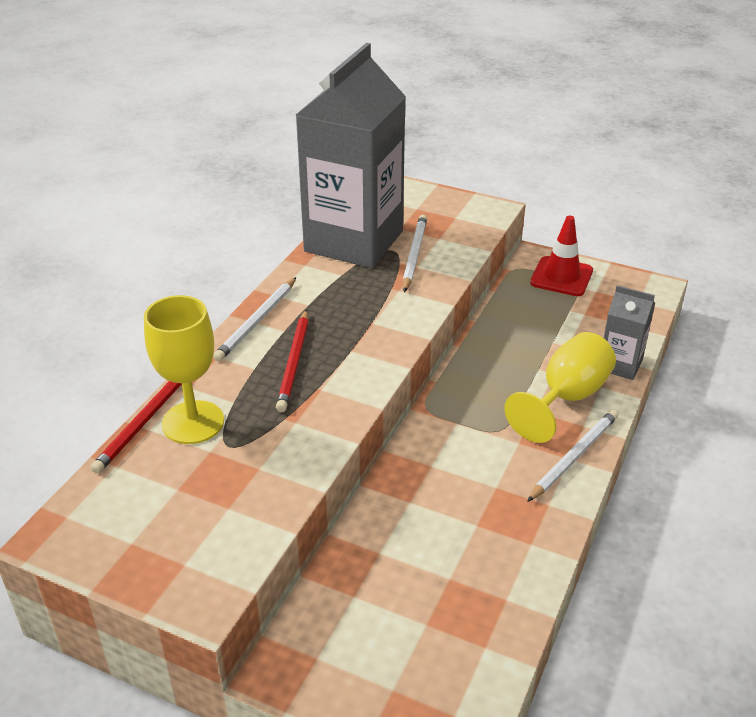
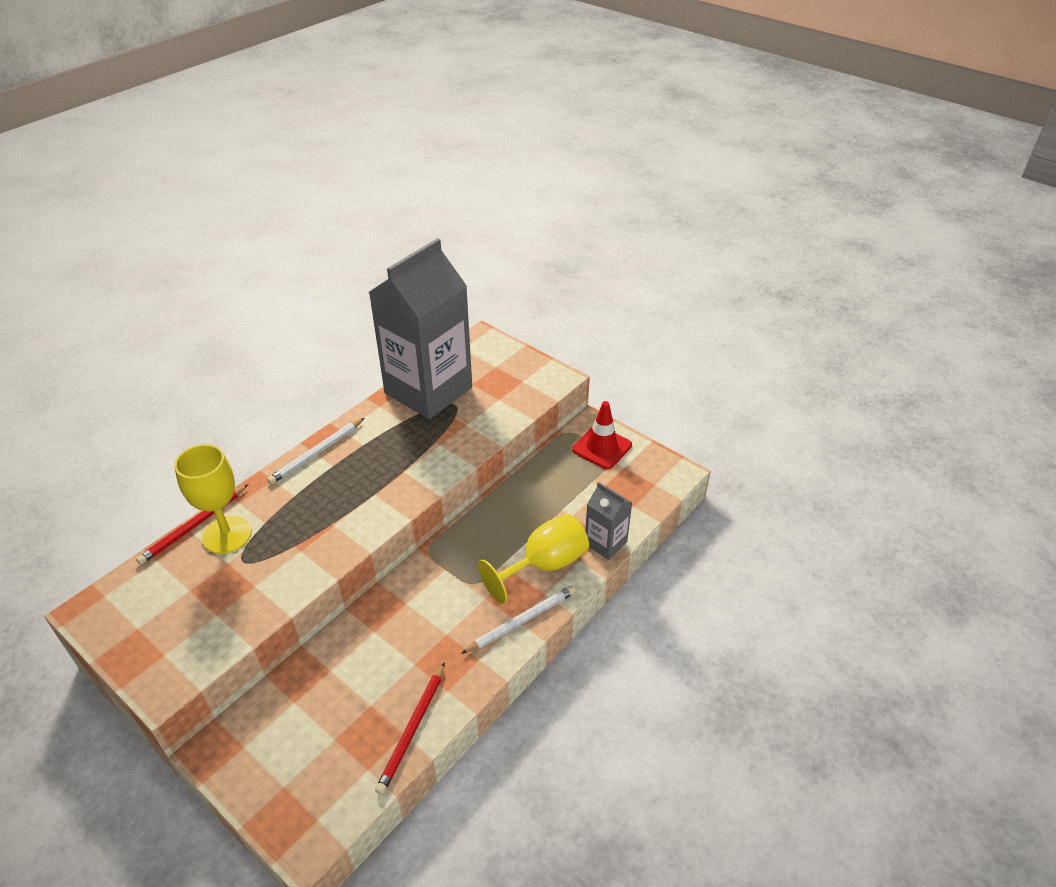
camera: 15 degrees right, 5 degrees up
(294, 363) = (326, 497): red pencil -> red pencil (412, 729)
(414, 254) = (469, 412): white pencil -> none

